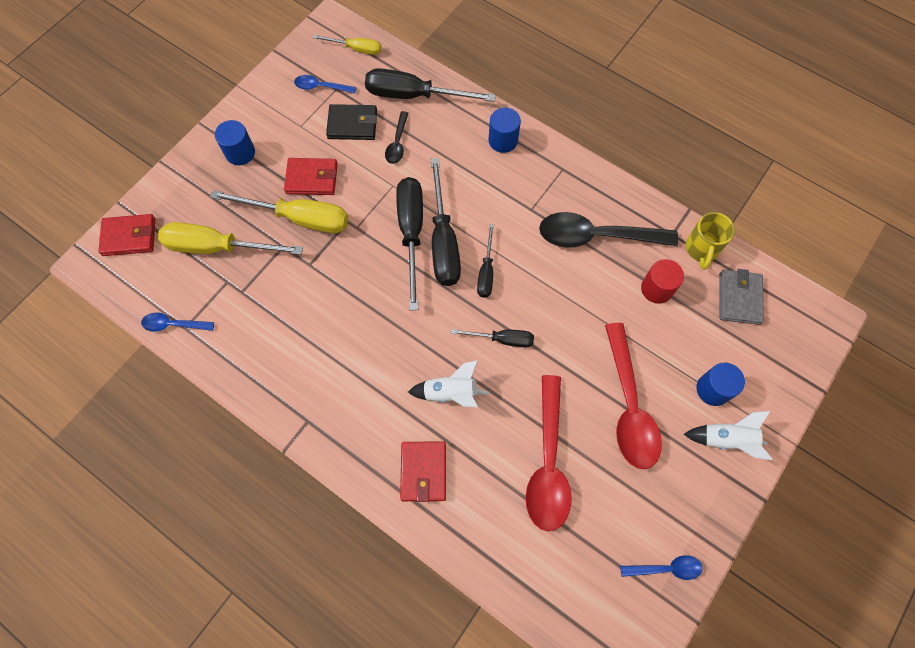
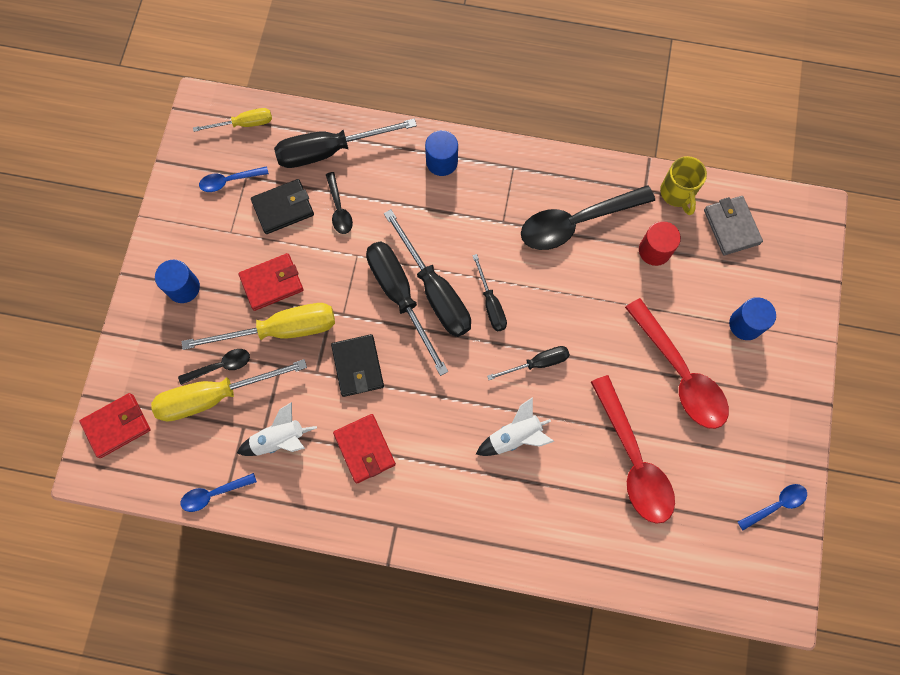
camera: 25 degrees left, 5 degrees up
(235, 226) = (220, 366): none -> black spoon
(346, 274) = (358, 366): none -> black wallet
(423, 472) = (527, 521): red wallet -> red wallet (365, 449)
(726, 439) = (776, 365): white rocket -> white rocket (279, 439)

